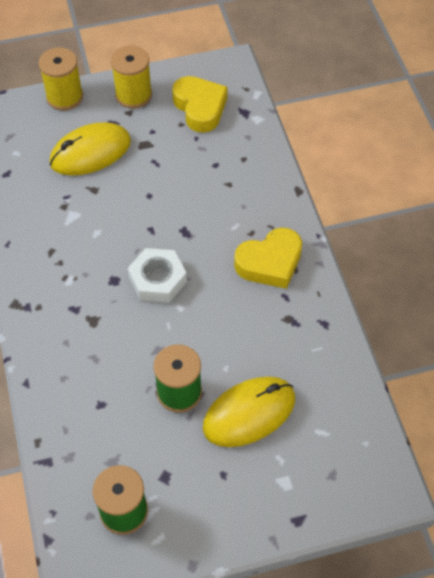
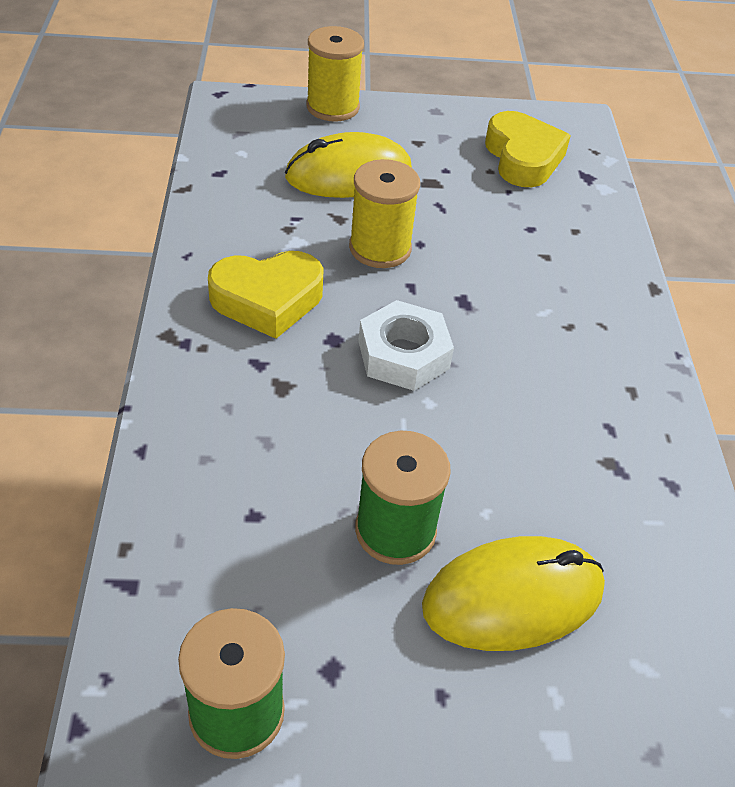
camera: 10 degrees right, 10 degrees down
(133, 95) = (430, 125): yellow spool -> yellow spool (380, 248)
(270, 262) = (592, 373): yellow heart -> yellow heart (267, 300)

